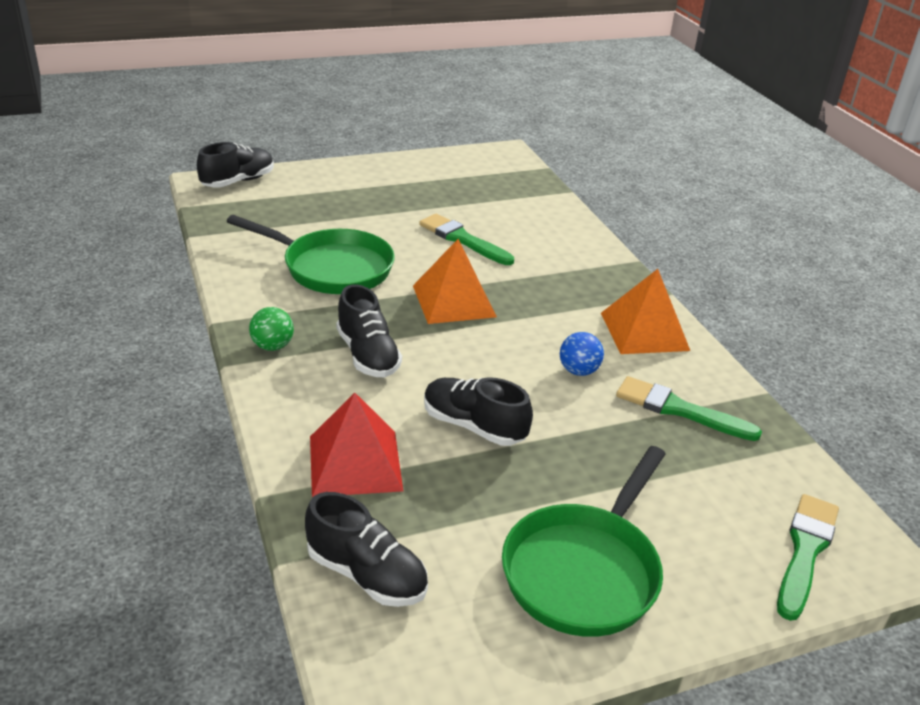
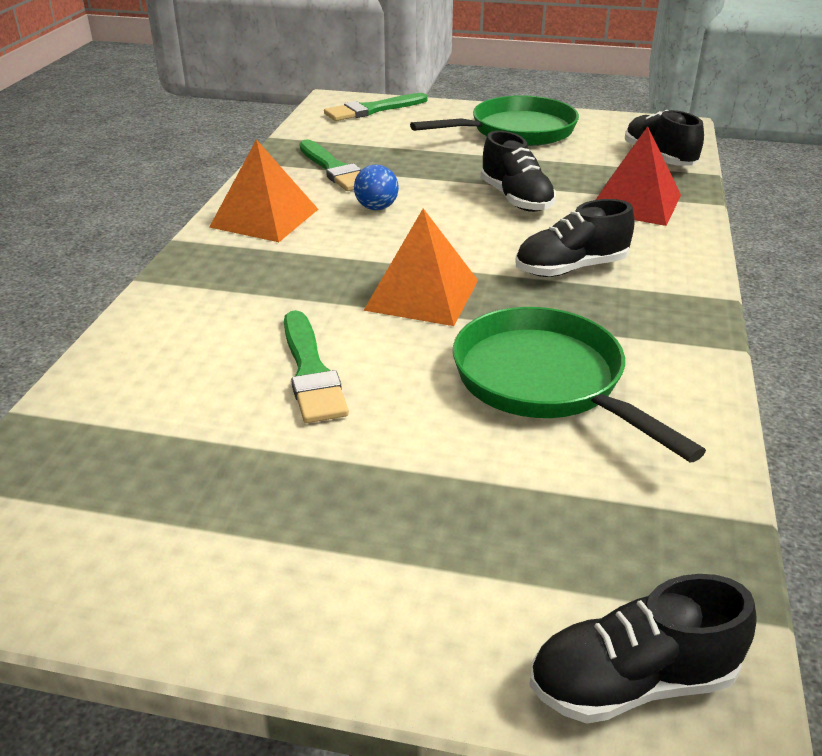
camera: 145 degrees left, 0 degrees up
(272, 346) = (675, 303): green ball -> none
(367, 355) = (570, 268): black shoe -> black shoe turned 120 degrees counterclockwise

